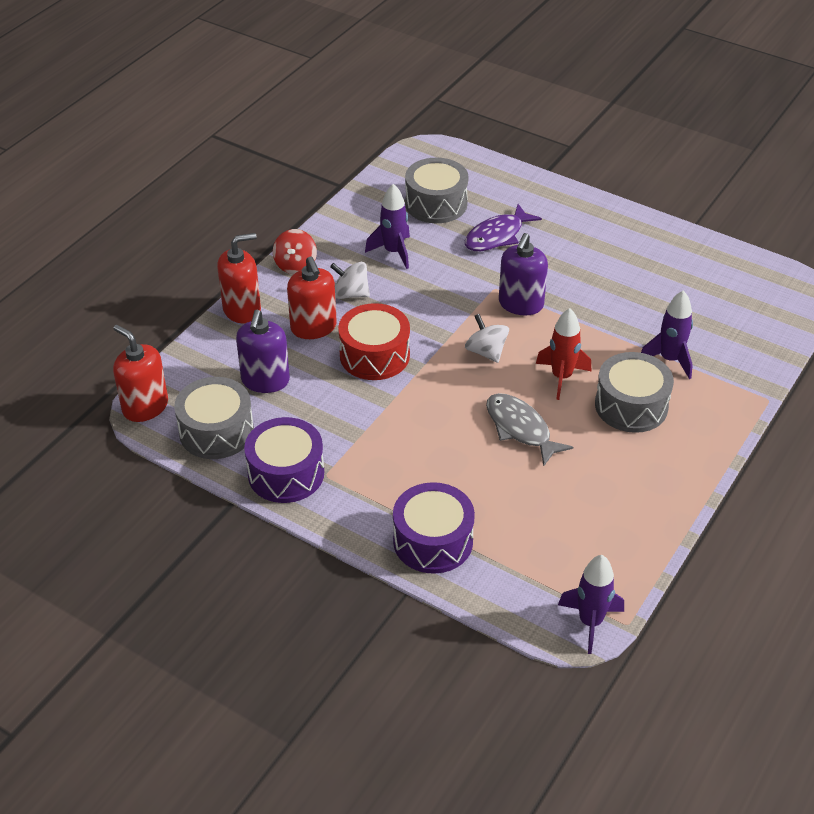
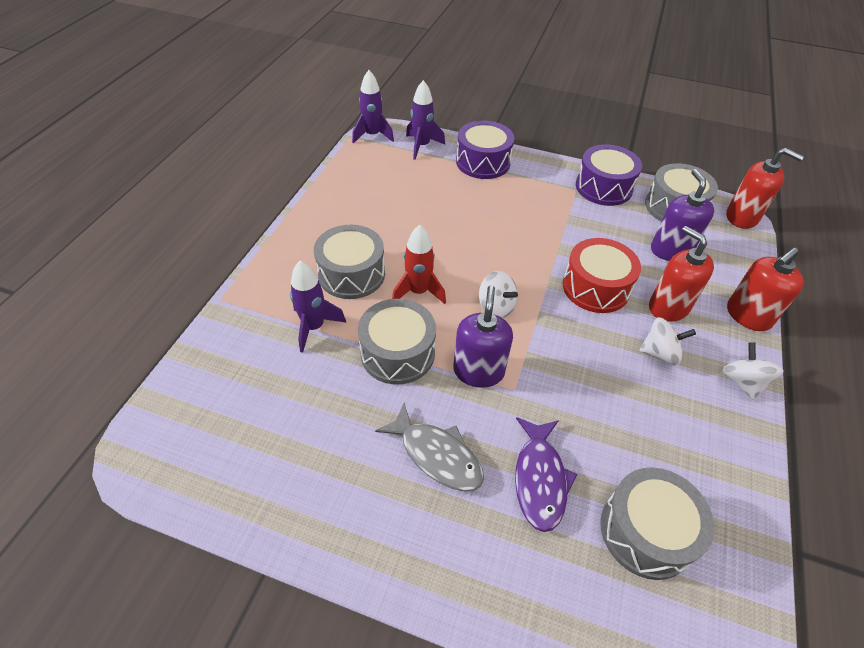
camera: 165 degrees right, 5 degrees up
(295, 265) = (742, 382): red spinning top -> white spinning top
(393, 252) = (651, 424): purple rocket -> purple rocket (422, 146)
(497, 236) = (540, 479): purple fish -> purple fish turned 150 degrees clockwise
(520, 428) = (444, 241): grey fish -> grey fish (437, 455)
(591, 327) = (397, 353): none -> grey drum

